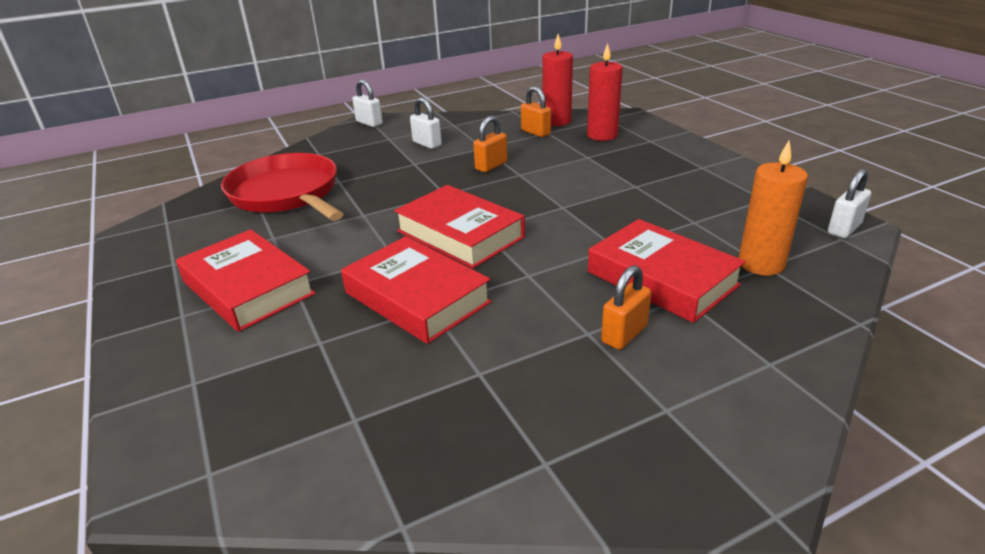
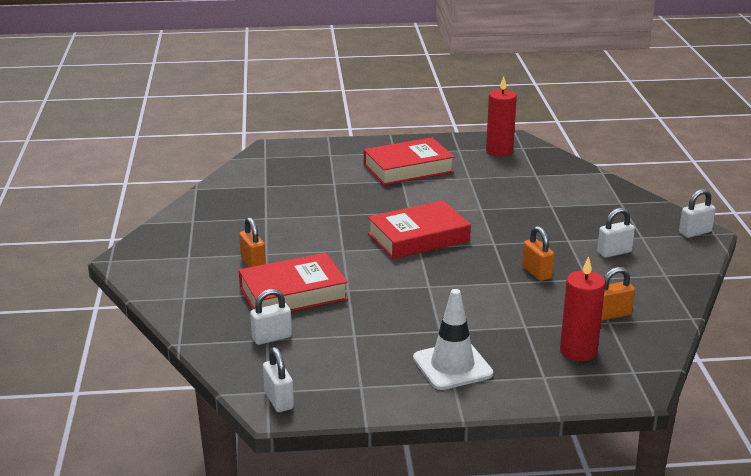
camera: 110 degrees right, 5 degrees down
(287, 194) = (539, 185): red pan -> none
(417, 297) = (351, 212): red book -> none
(556, 121) = (641, 336): red candle -> red candle (499, 151)
(682, 171) = (452, 366): none -> white traffic cone
(761, 264) = (272, 338): orange candle -> white padlock

